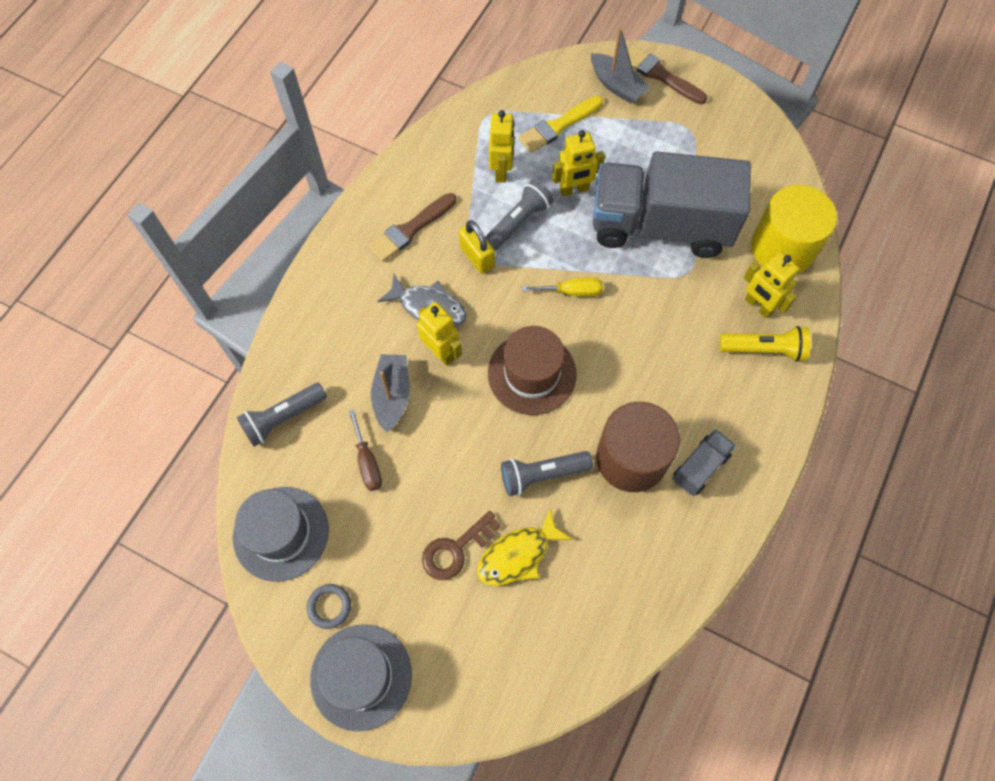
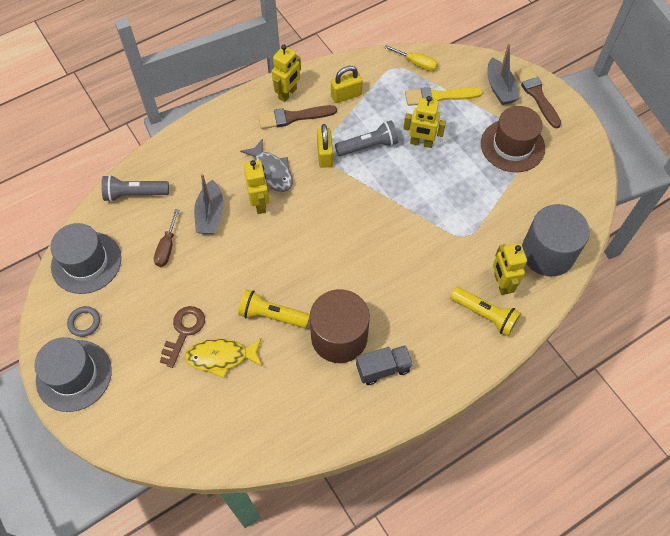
camera: 30 degrees right, 5 degrees down
(392, 395) = (210, 215): grey boat -> grey boat turned 150 degrees clockwise
(454, 174) = (346, 95): none -> yellow padlock
(455, 550) = (184, 331): brown key -> brown key turned 120 degrees clockwise
(501, 171) = (379, 108): yellow robot -> yellow robot (288, 94)
(532, 374) = (310, 247): brown hat -> brown hat (512, 146)
(542, 475) = (272, 315): grey flashlight -> yellow flashlight
(572, 291) = (373, 208): yellow screwdriver -> yellow screwdriver (416, 63)
(660, 226) = (466, 195): grey truck -> none
(782, 247) = (547, 253): yellow cylinder -> grey cylinder

